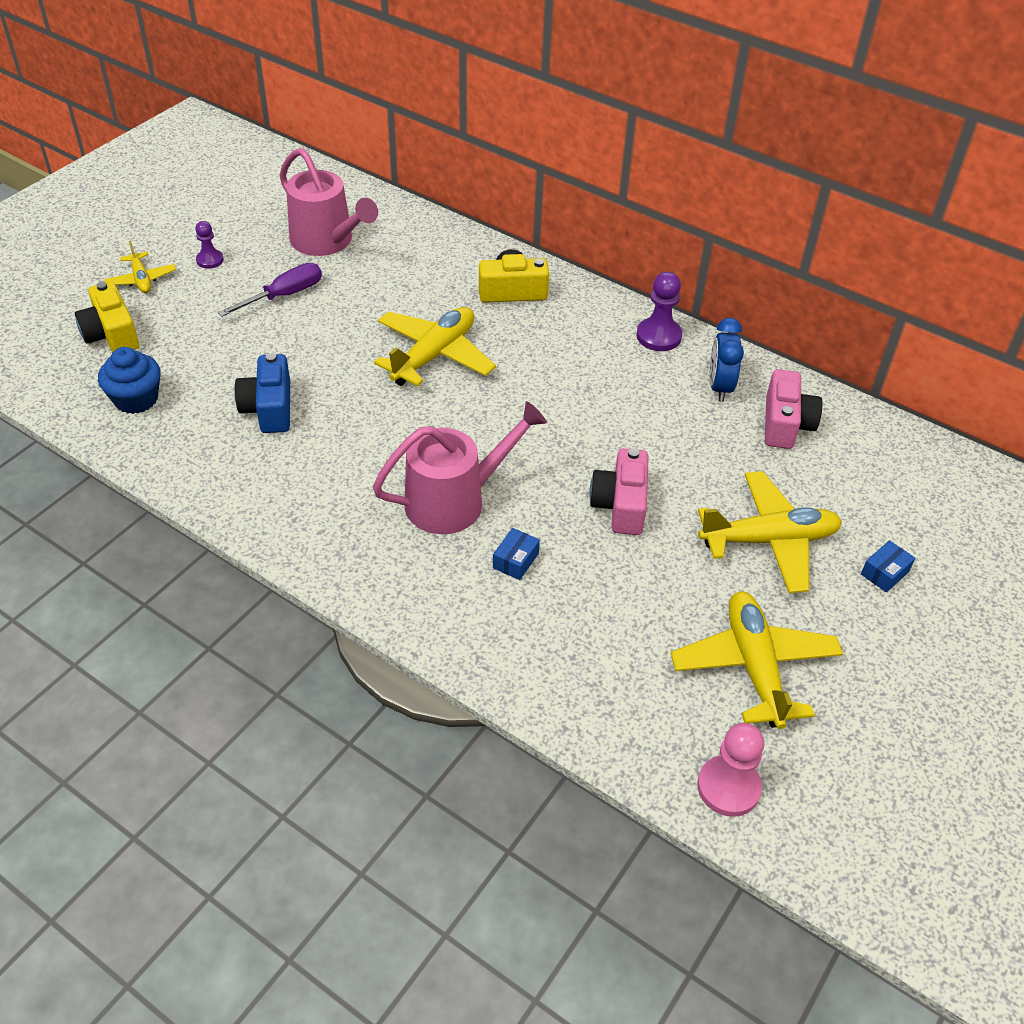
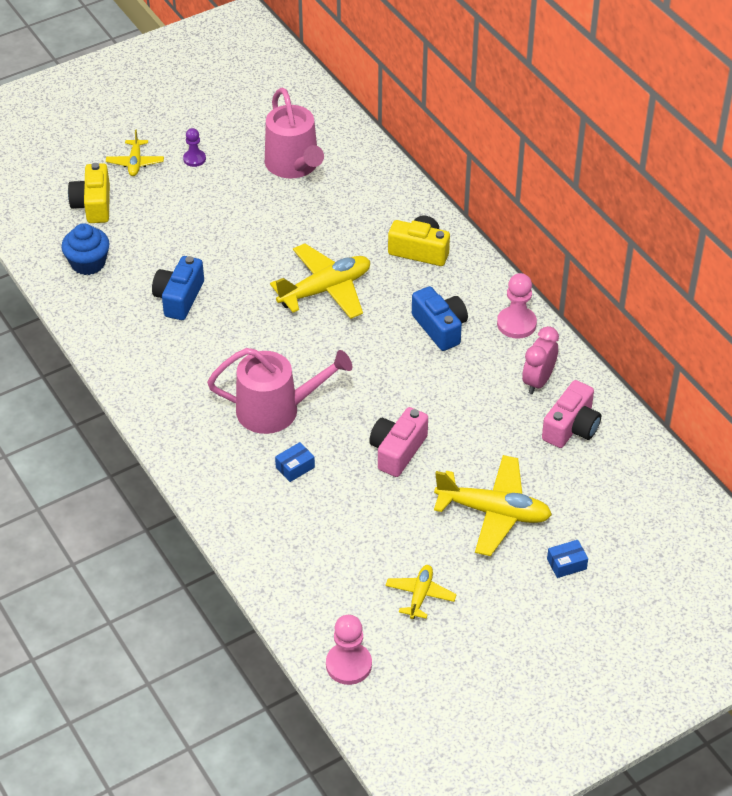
camera: 25 degrees right, 0 degrees up
(284, 295) = (236, 206): purple screwdriver -> none
(583, 361) = (440, 328): none -> blue camera
(658, 336) = (516, 324): purple pawn -> pink pawn
(719, 387) = (538, 381): blue clock -> pink clock
(754, 666) = (420, 595): yellow plane -> yellow plane, size x0.54

